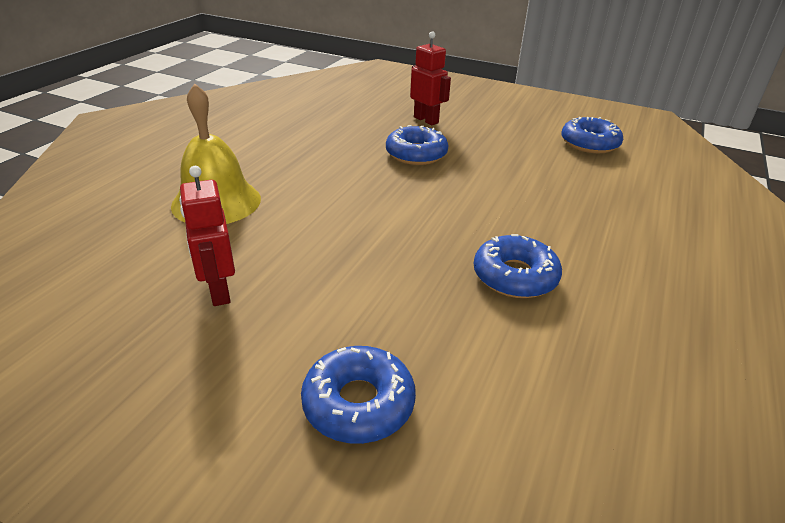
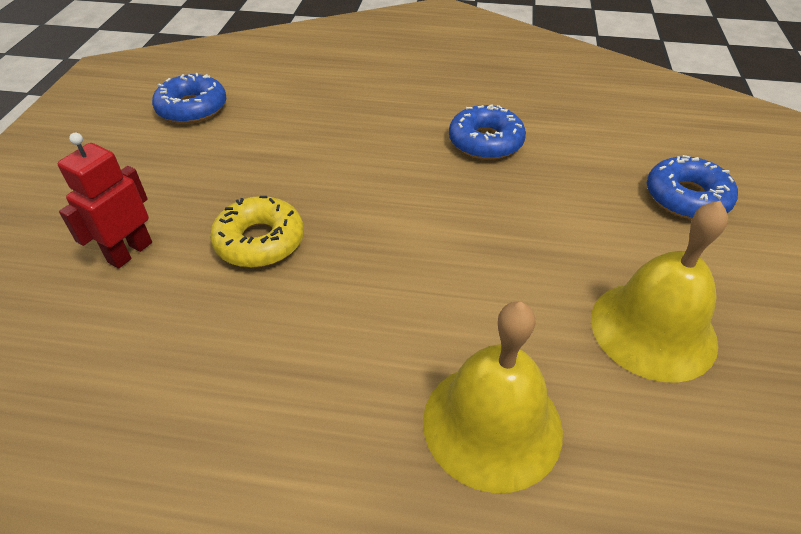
camera: 105 degrees left, 10 degrees up
(218, 291) = (653, 329): red robot -> yellow bell
(416, 154) = (260, 241): blue donut -> yellow donut

